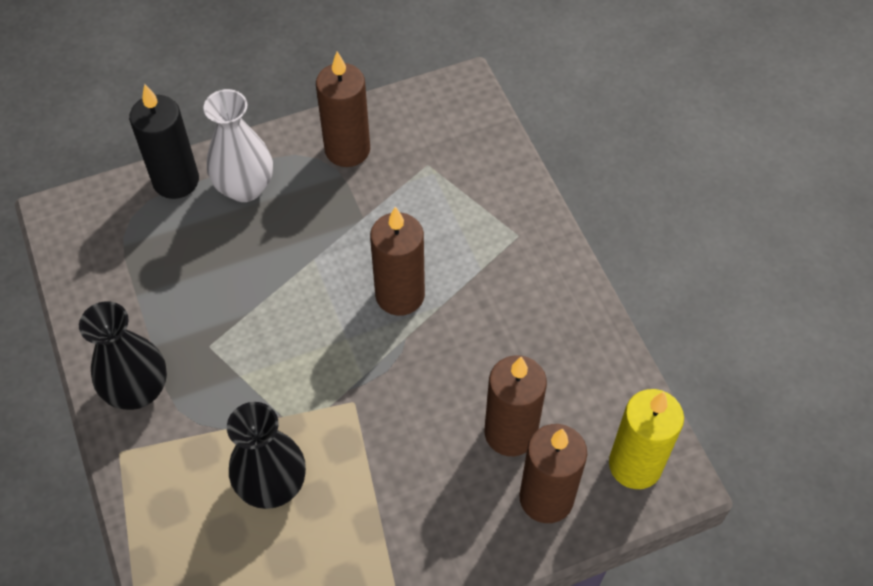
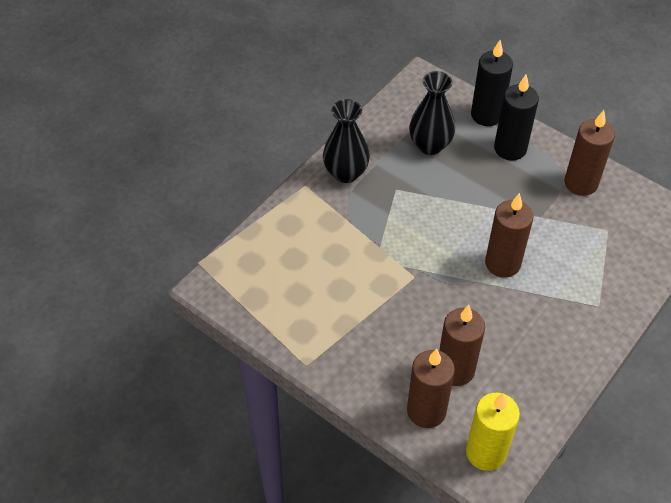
camera: 60 degrees right, 5 degrees down
(245, 187) = (510, 148): white vase -> black candle
(272, 485) = (335, 265): black vase -> black vase (430, 145)

